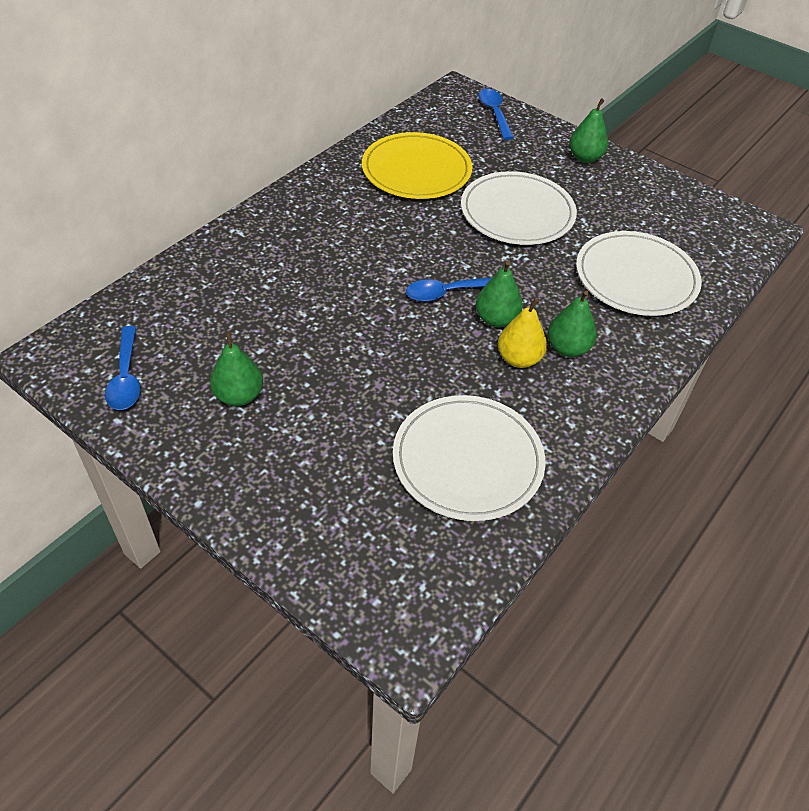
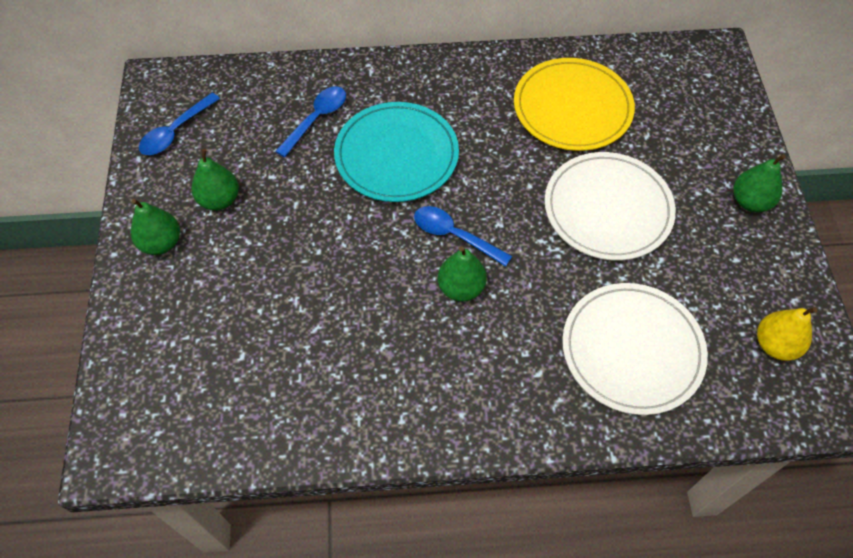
camera: 50 degrees right, 10 degrees up
(338, 272) = (396, 155): none -> turquoise plate
(467, 460) = (295, 377): white plate -> none
(494, 113) = (721, 97): blue spoon -> blue spoon (316, 119)
(518, 359) = (434, 334): yellow pear -> yellow pear (775, 345)
(567, 348) = (483, 359): green pear -> green pear (161, 243)

